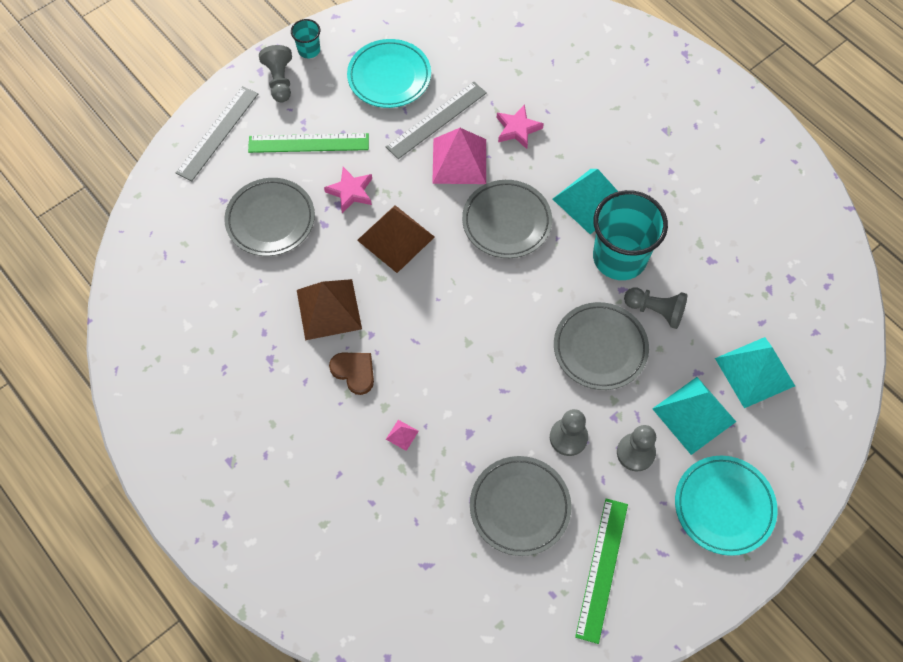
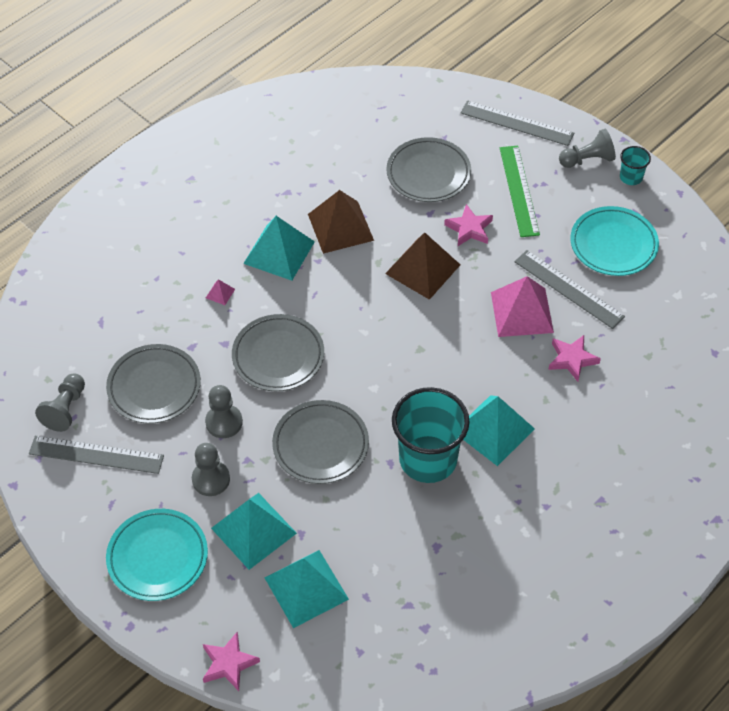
camera: 85 degrees right, 10 degrees down
(354, 372) = (279, 252): brown heart -> turquoise pyramid
(506, 222) = (455, 357): grey plate -> grey plate (278, 356)
(601, 569) = (96, 454): green ruler -> grey ruler
(655, 311) = (368, 494): grey pawn -> grey pawn (65, 409)
(833, 443) = (229, 663): none -> pink star

